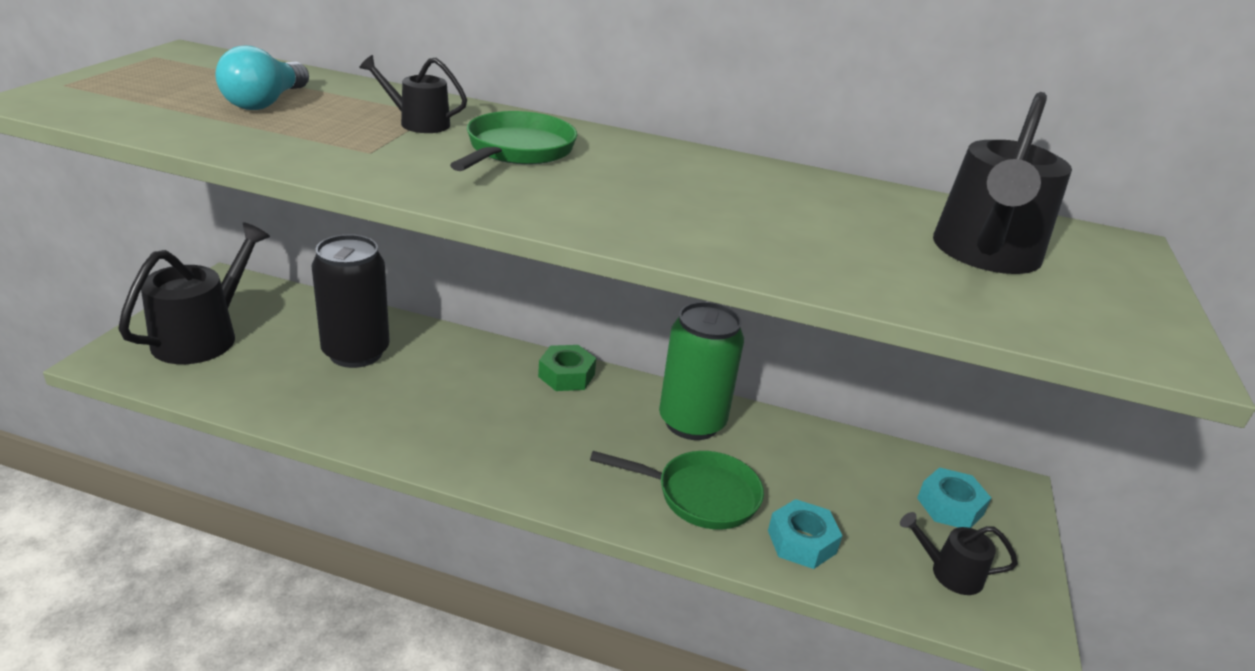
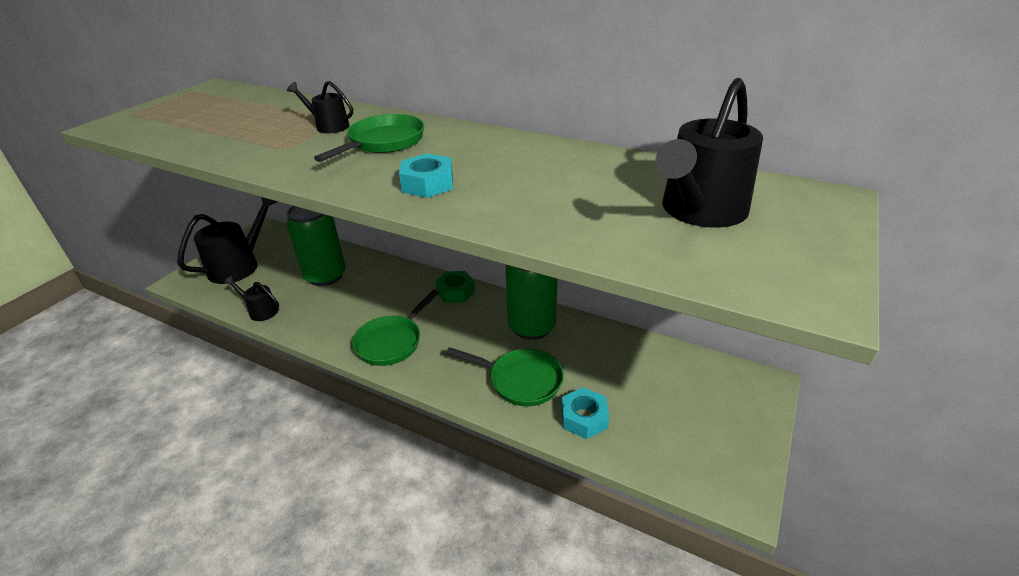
camera: 15 degrees right, 5 degrees up
(266, 102) = (240, 118): turquoise light bulb -> none
(356, 353) = (325, 276): black can -> green can
(494, 447) = (392, 342): none -> green pan
(950, 506) = (709, 396): turquoise nut -> turquoise nut (428, 184)
(950, 573) = (692, 448): black watering can -> black watering can (260, 311)

